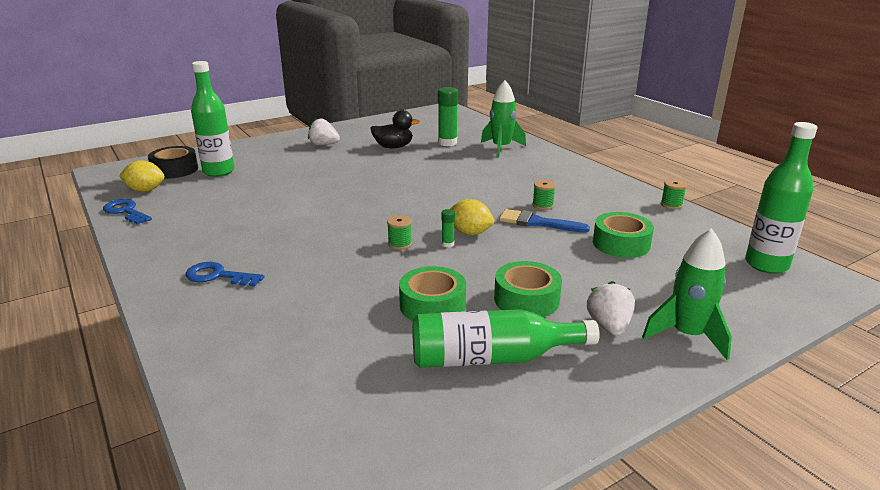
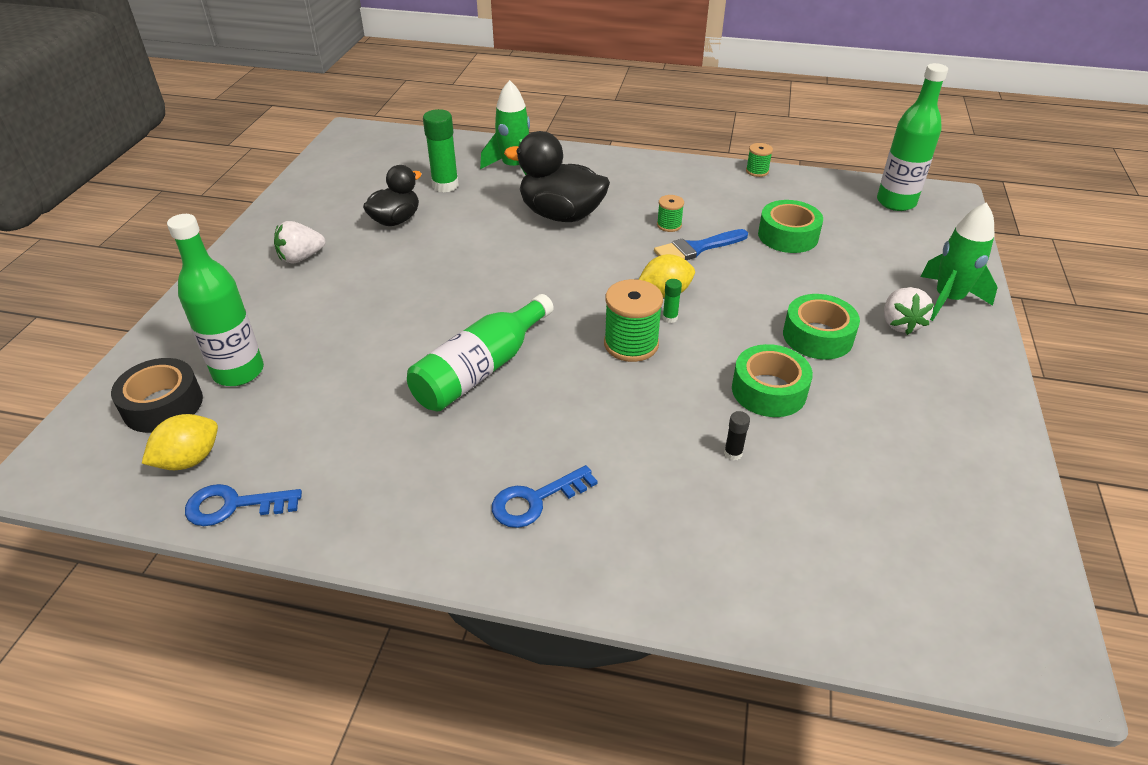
camera: 45 degrees left, 15 degrees up
(346, 318) = (733, 453): none -> black glue stick
(400, 244) = (631, 344): green spool -> green spool, size x1.84
(484, 176) = (561, 215): none -> black duck
(492, 358) = (884, 407): green bottle -> green bottle (481, 369)
(609, 326) = (900, 324): white strawberry -> white strawberry turned 135 degrees counterclockwise

